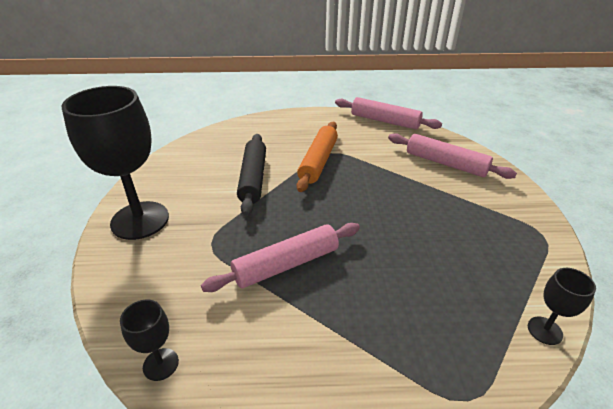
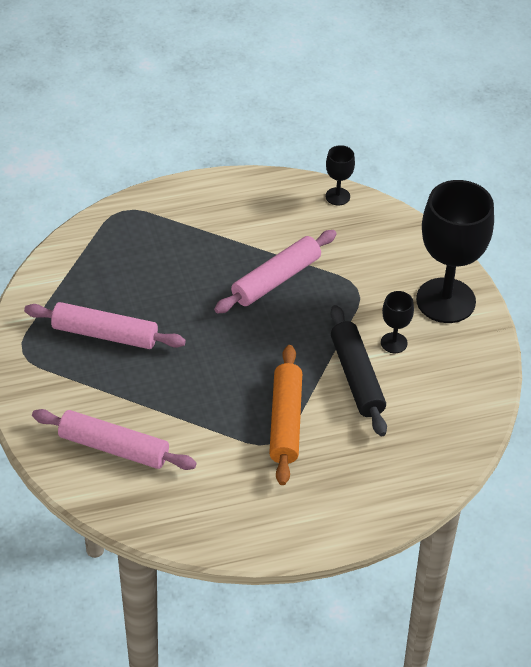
camera: 165 degrees right, 10 degrees up
(385, 121) = (204, 536): pink rolling pin -> pink rolling pin (105, 334)
(544, 330) = (54, 261): black goblet -> black goblet (394, 343)

